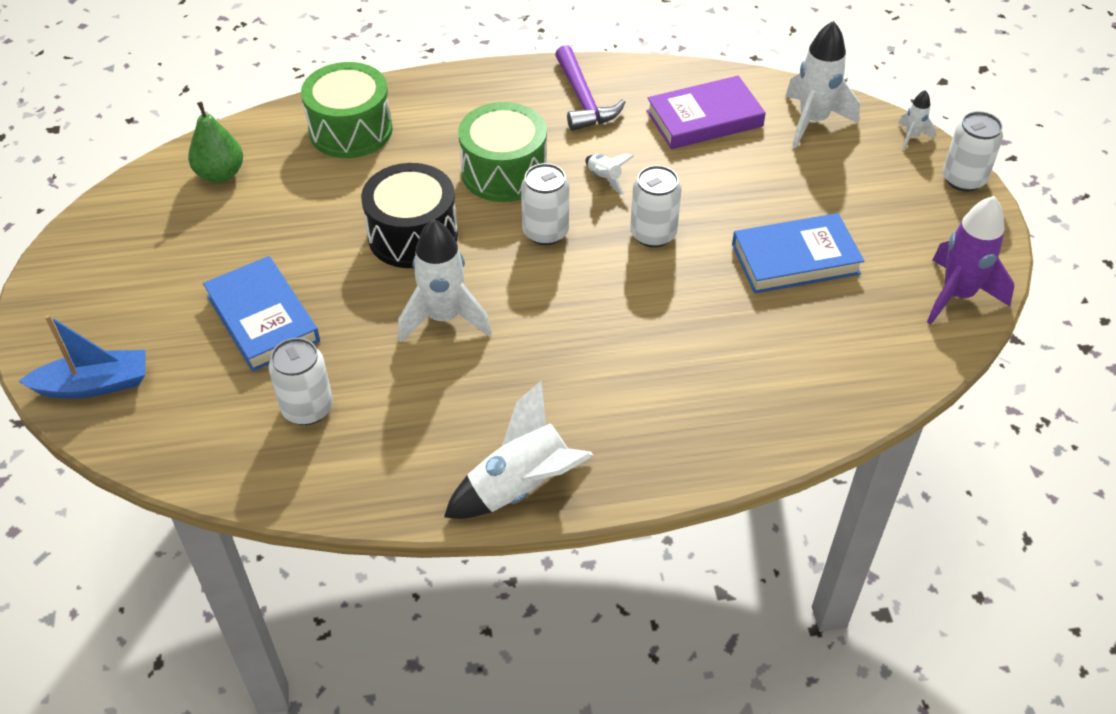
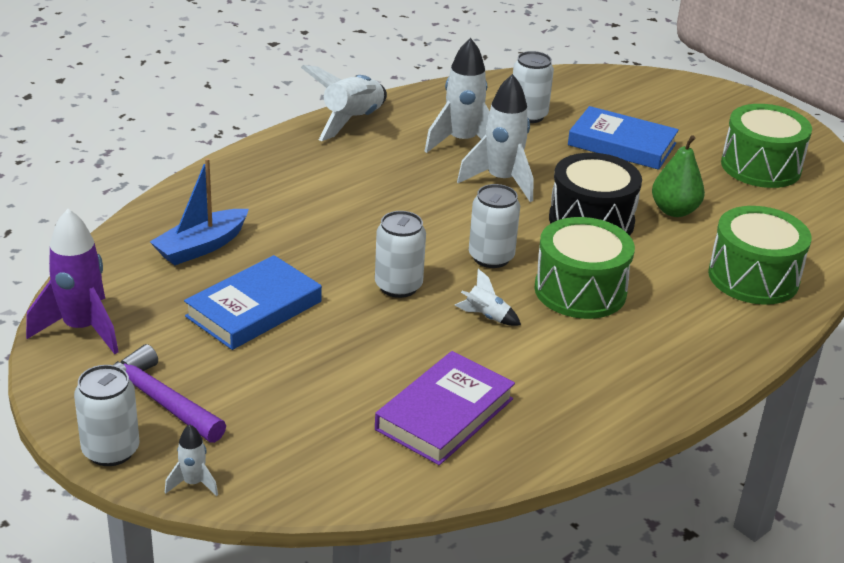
camera: 145 degrees right, 15 degrees down
(94, 384) = (668, 89): blue boat -> blue boat (201, 247)
(171, 232) = (760, 166): none -> green drum
(220, 174) = (794, 211): green pear -> green pear (674, 211)
(583, 99) = (589, 387): purple hammer -> purple hammer (158, 401)
(813, 121) = (322, 458): white rocket -> white rocket (462, 142)

